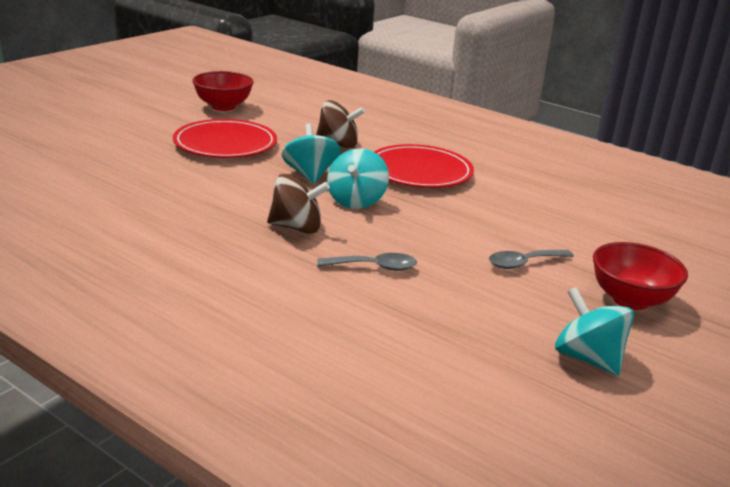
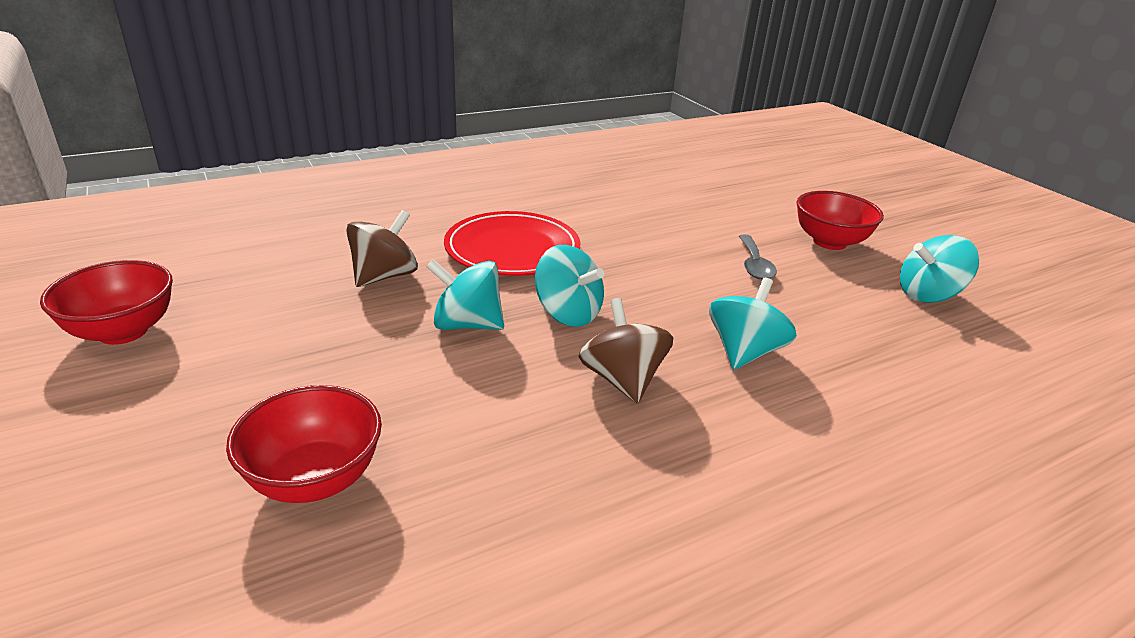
camera: 65 degrees left, 5 degrees up
(149, 168) = (315, 479): none -> red bowl
(225, 144) = (289, 369): red plate -> none
(296, 227) = (622, 380): brown spinning top -> brown spinning top turned 45 degrees counterclockwise
(374, 267) = (744, 352): grey spoon -> turquoise spinning top

